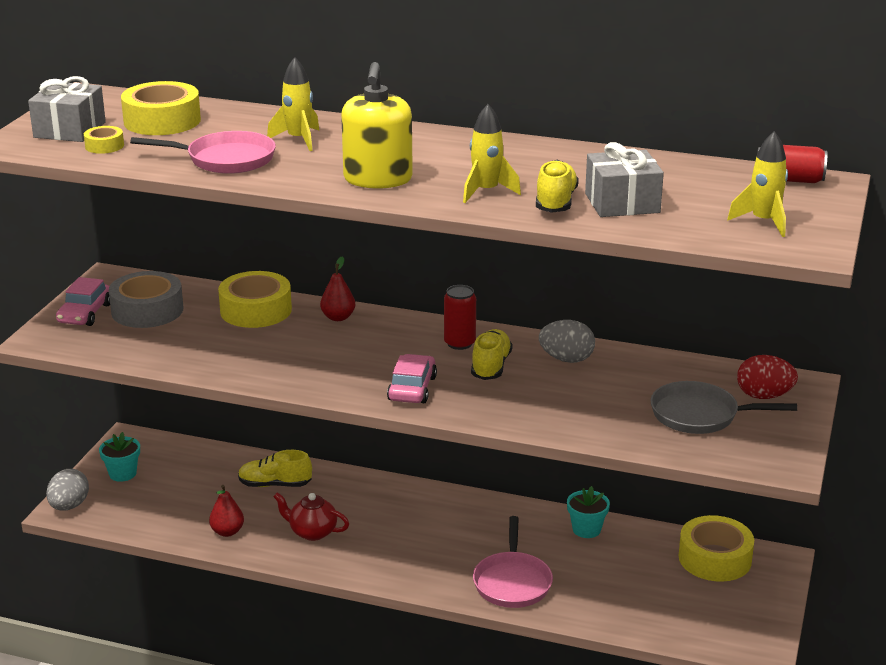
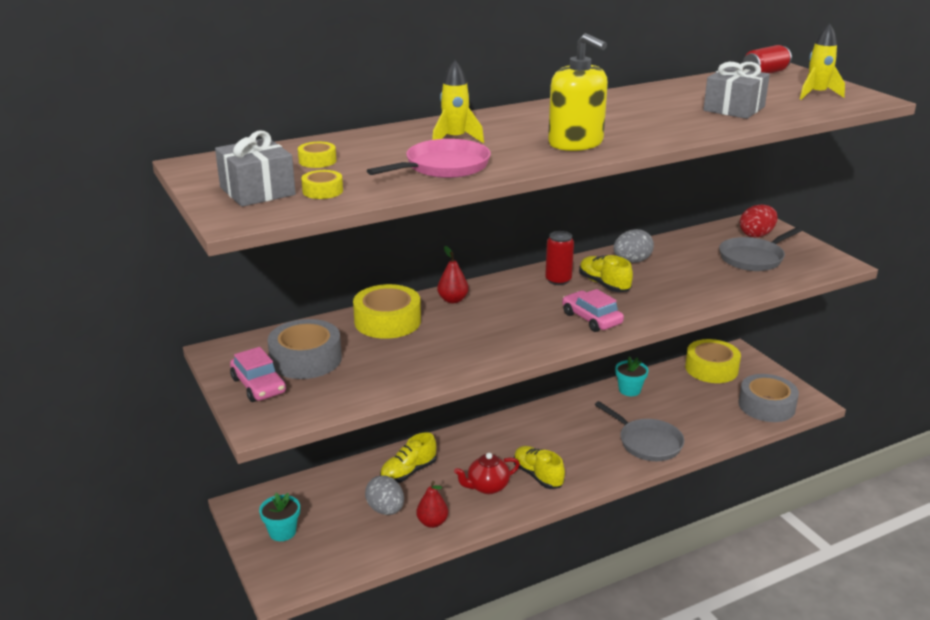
camera: 45 degrees left, 0 degrees up
(69, 506) = (281, 581): grey egg -> grey egg (385, 510)
(162, 121) = (317, 161): yellow tape -> yellow tape, size x0.48
(486, 192) = (654, 127): yellow rocket -> none
(512, 582) = (647, 443): pink pan -> grey pan
(555, 202) = (704, 120): yellow shoe -> yellow shoe (538, 476)
(703, 624) = (766, 406): none -> grey tape

